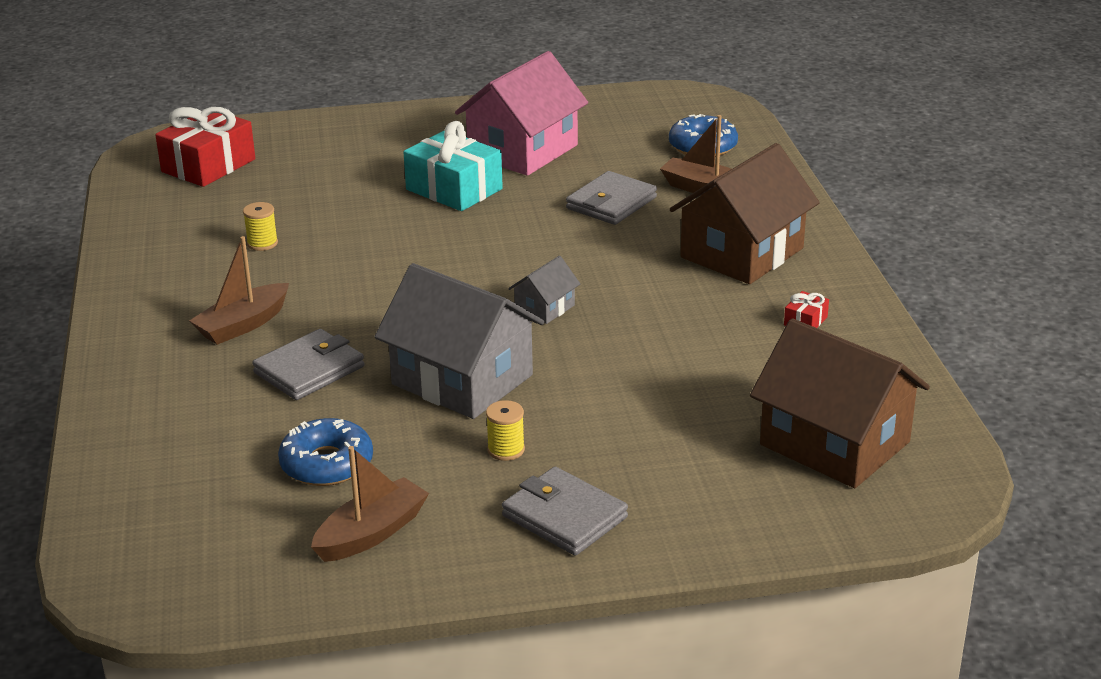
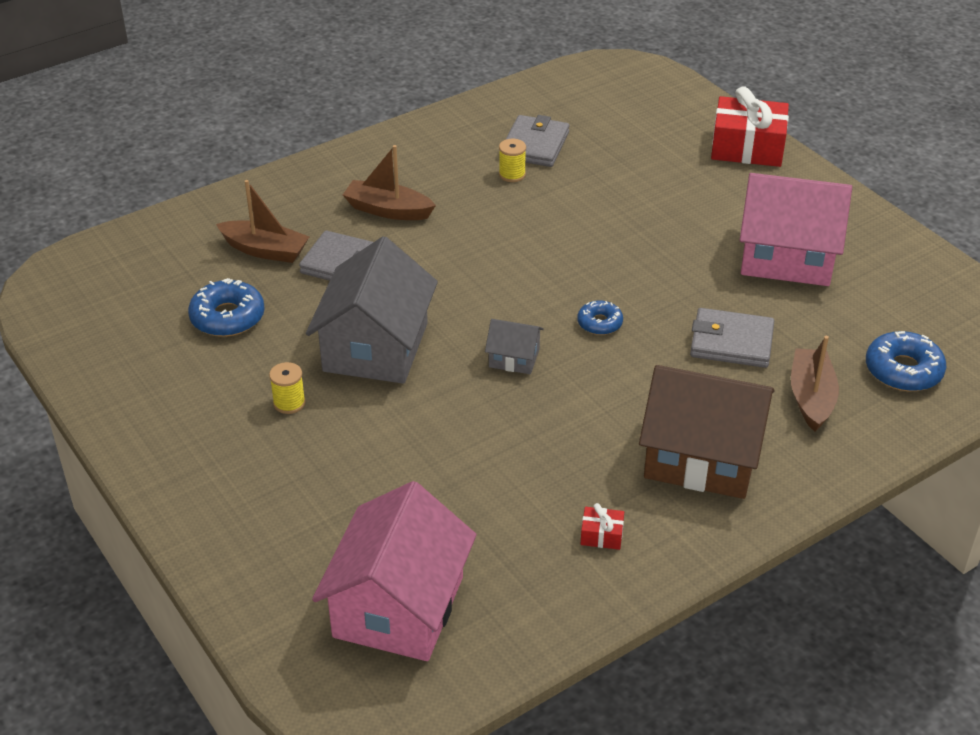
camera: 65 degrees right, 10 degrees up
(208, 165) = (613, 103): red gift -> red gift (747, 147)
(371, 533) = (153, 369): brown boat -> brown boat (265, 250)
(454, 189) = (679, 241): turquoise gift -> none
(533, 254) = (599, 323): none -> blue donut
(564, 517) = (214, 463): grey wallet -> grey wallet (534, 145)
(834, 443) = (398, 606): brown house -> pink house

